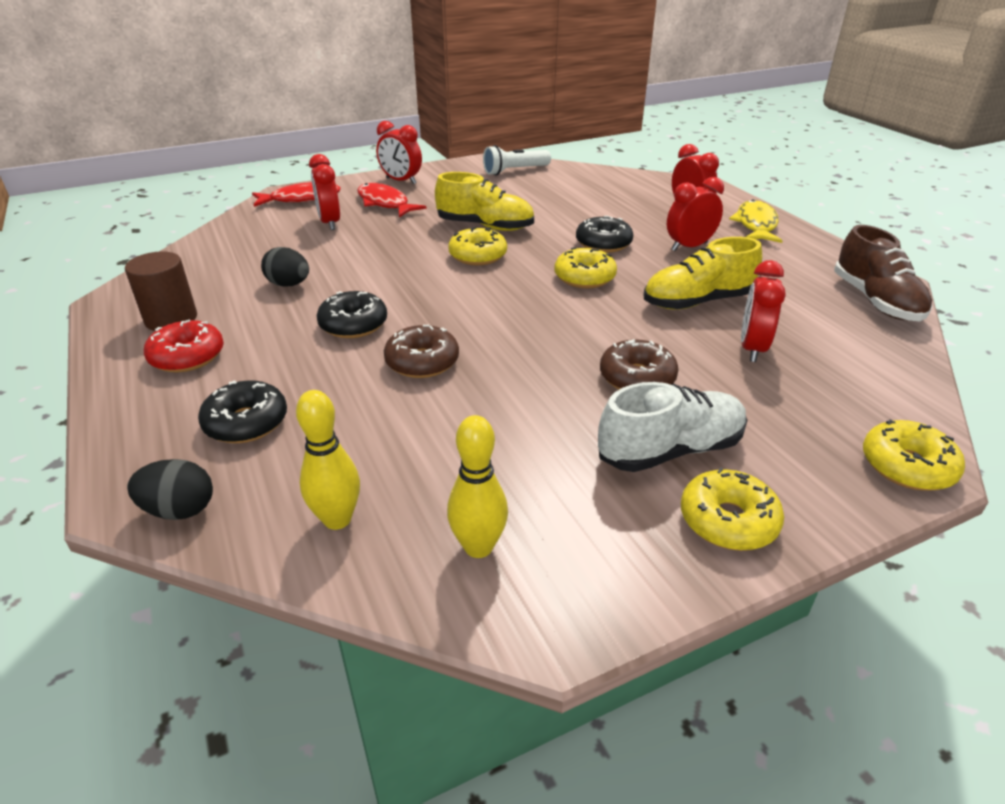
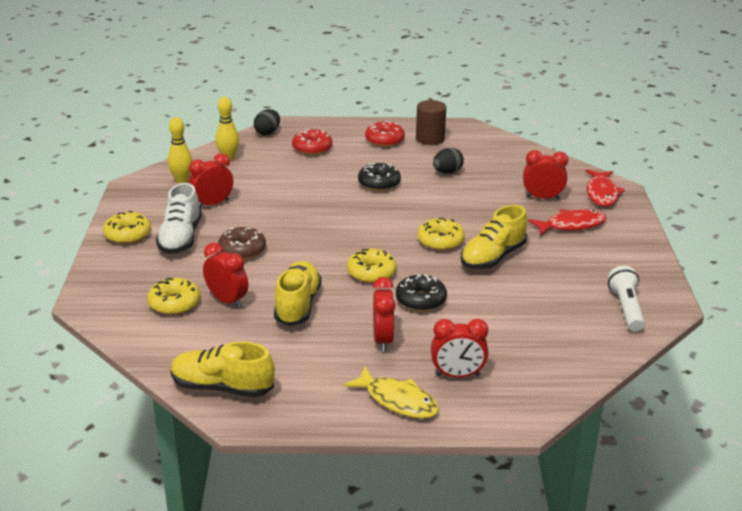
camera: 115 degrees right, 5 degrees down
(246, 422) = (312, 148): black donut -> red donut
(401, 181) = (625, 242): red clock -> red clock (212, 204)
(422, 362) = (321, 195): brown donut -> none
(876, 301) = (222, 387): brown shoe -> yellow shoe
(907, 466) = (93, 297): yellow donut -> yellow donut (174, 303)

